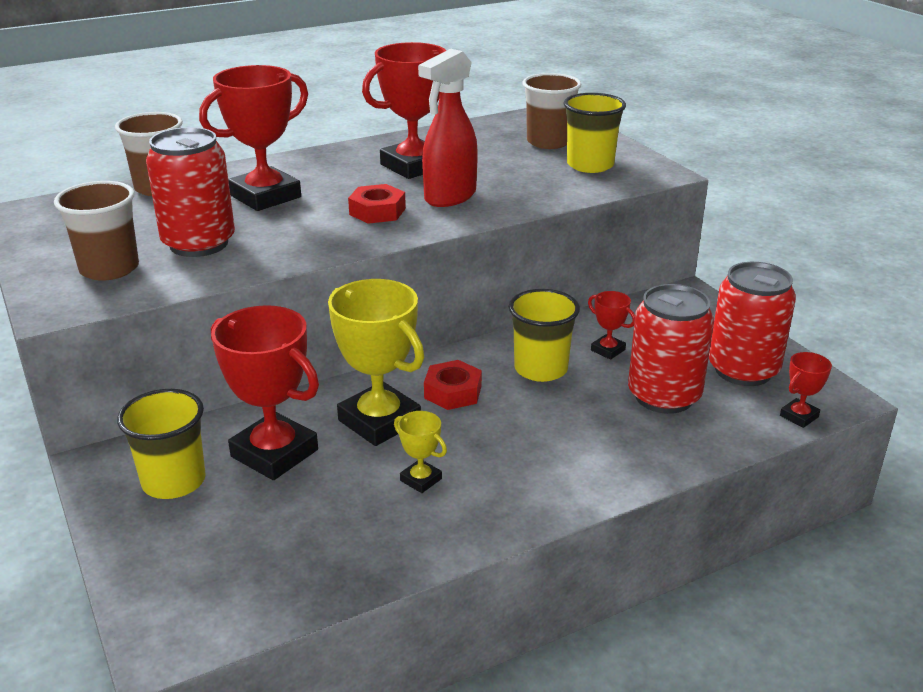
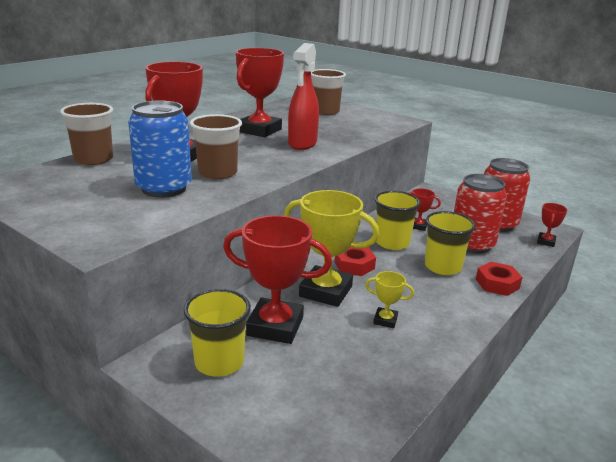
camera: 25 degrees left, 5 degrees down
(109, 269) = (111, 213): brown cup -> brown cup (217, 173)
(199, 244) = (164, 188): red can -> blue can
(377, 211) = (266, 156): red nut -> red nut (497, 284)
(590, 165) = (362, 120): yellow cup -> yellow cup (442, 267)

